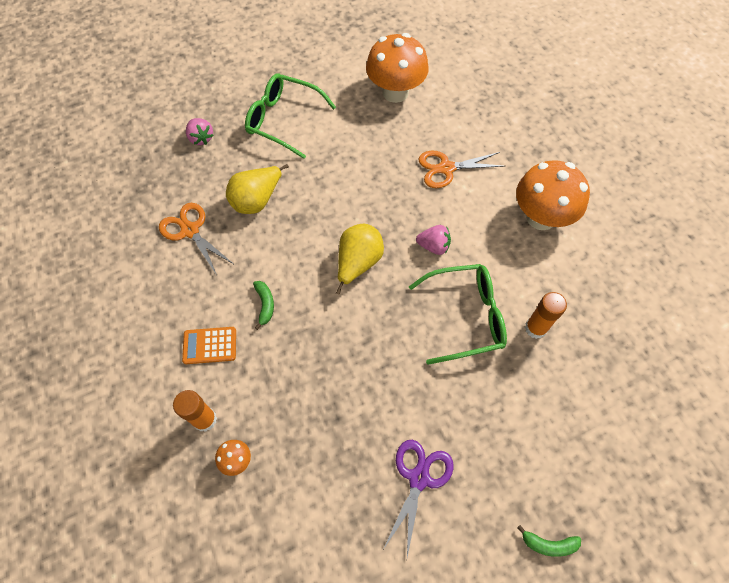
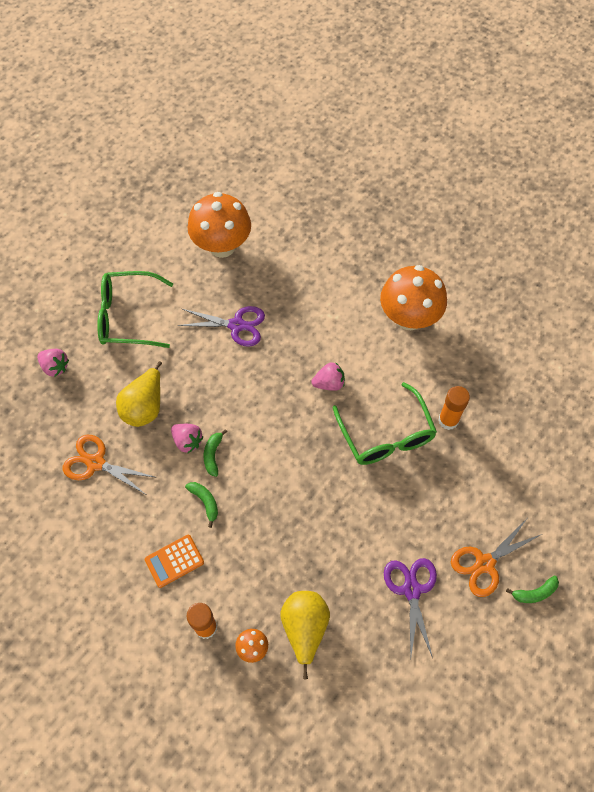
camera: 25 degrees left, 0 degrees up
(278, 245) = (187, 441): none -> pink strawberry
(294, 266) = (213, 455): none -> green banana
(358, 263) = (269, 427): yellow pear -> yellow pear (304, 628)
(374, 163) = (236, 325): none -> purple scissors
(446, 168) = (306, 304): orange scissors -> orange scissors (485, 563)
(466, 316) = (386, 435): green glasses -> green glasses turned 105 degrees clockwise

